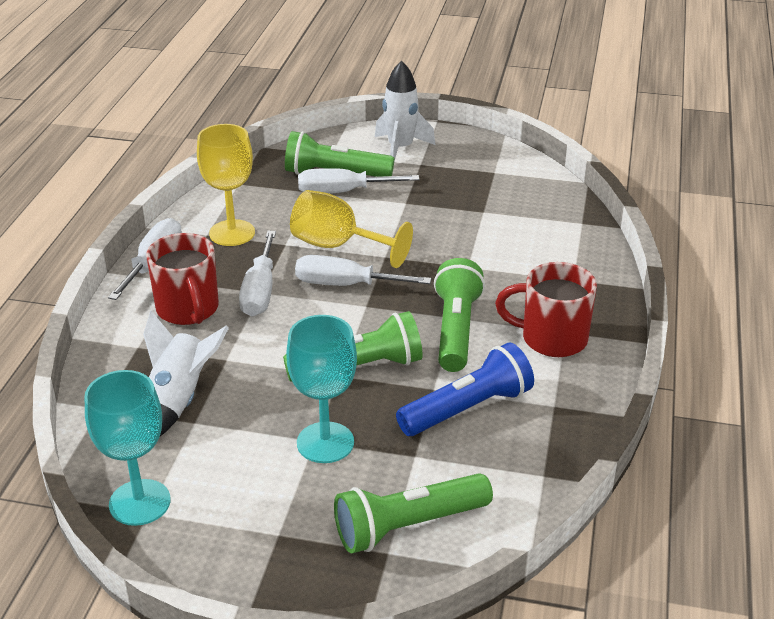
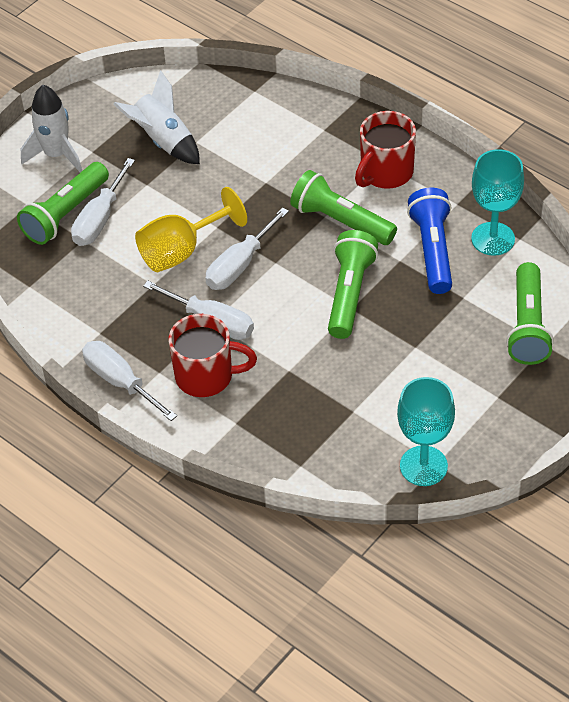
camera: 60 degrees left, 15 degrees up
(178, 401) = (322, 414): white rocket -> white rocket (163, 141)
(232, 233) = (110, 314): yellow goblet -> none
(325, 442) = (421, 341): turquoise goblet -> turquoise goblet (493, 239)

